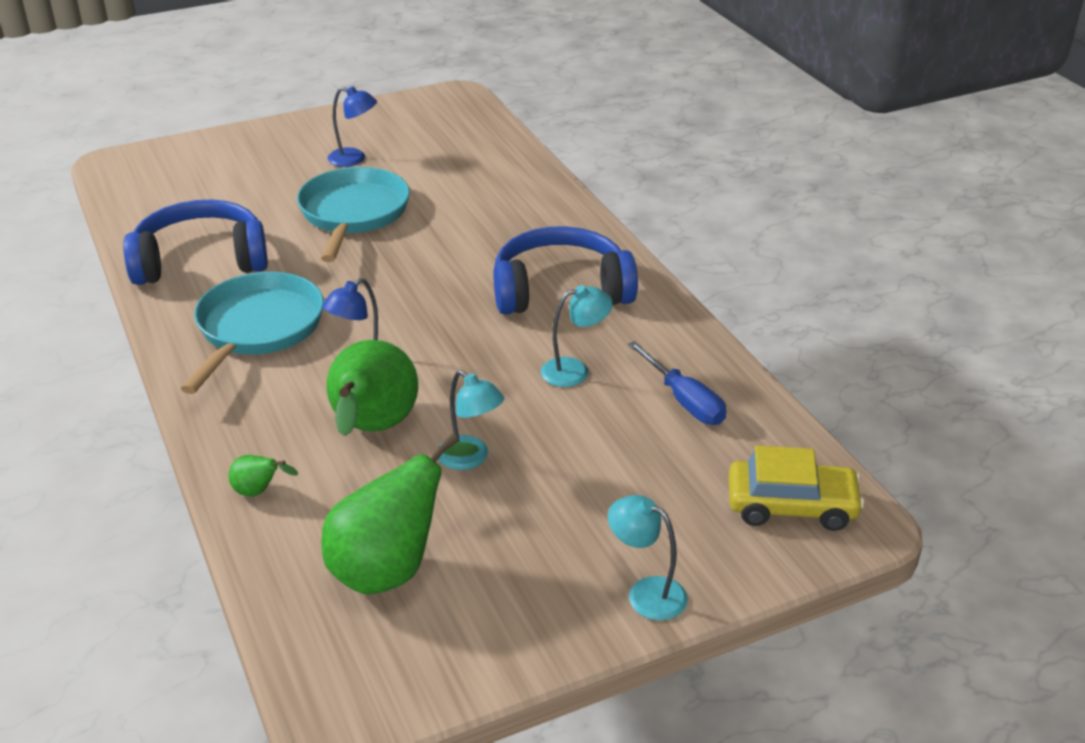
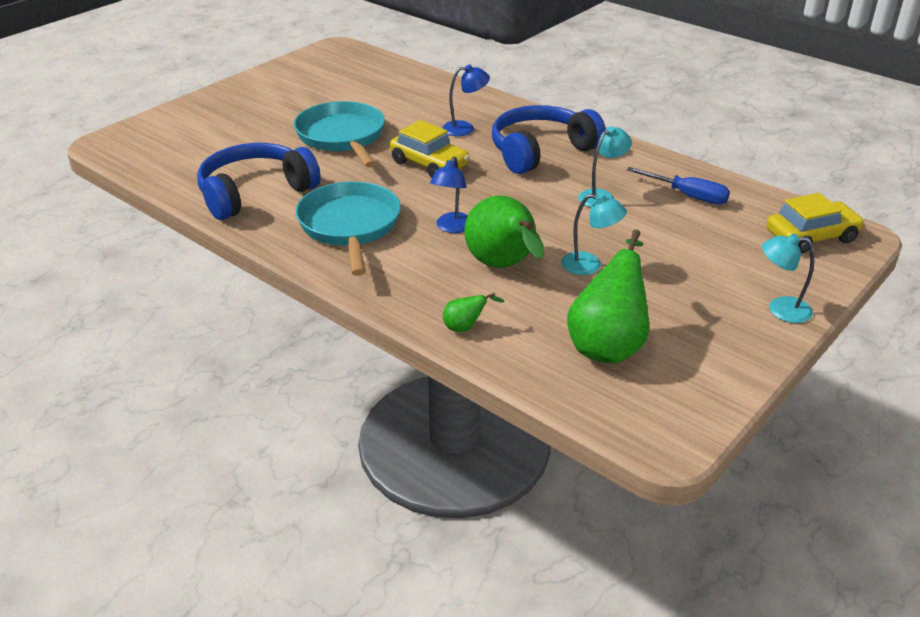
camera: 25 degrees left, 0 degrees up
(354, 159) = (304, 102): blue lamp -> blue lamp (465, 128)
(415, 273) = (429, 164): none -> yellow car

